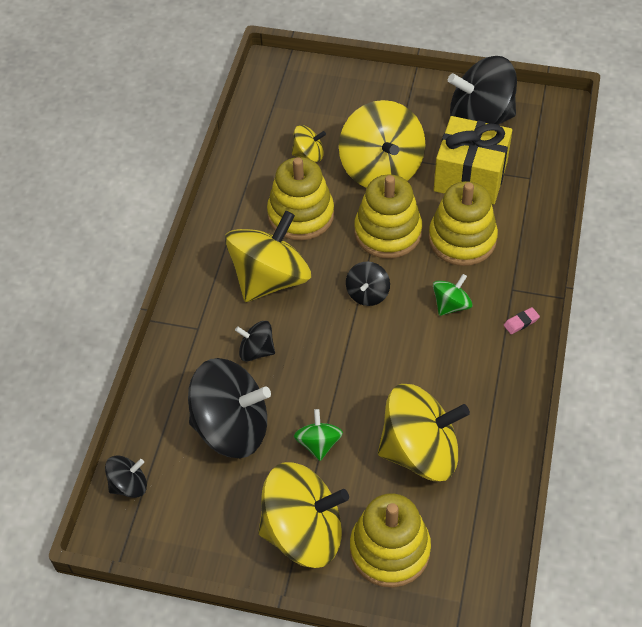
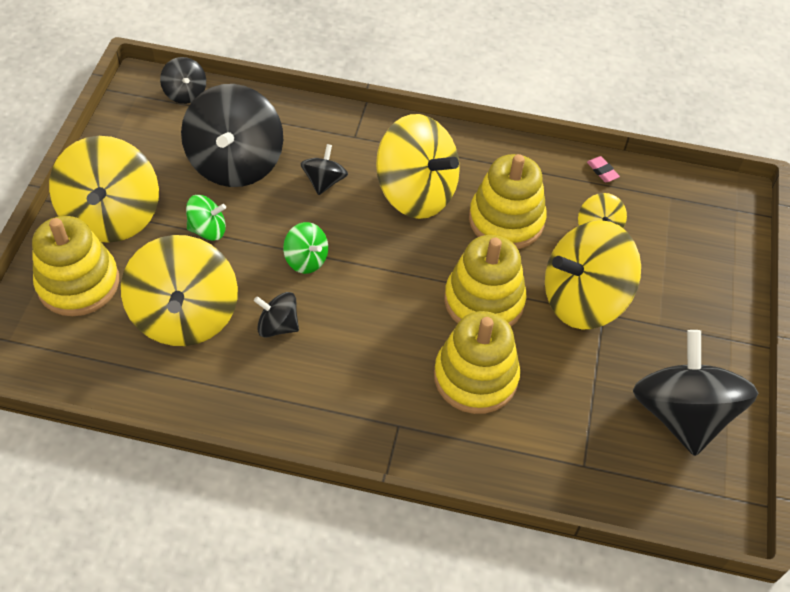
camera: 85 degrees right, 0 degrees up
(367, 294) = (394, 278): black spinning top -> black spinning top (278, 326)
(451, 305) = (376, 358): green spinning top -> green spinning top (306, 259)
(470, 176) = (579, 394): yellow gift -> none
(521, 322) = (348, 430): pink eraser -> pink eraser (602, 171)

